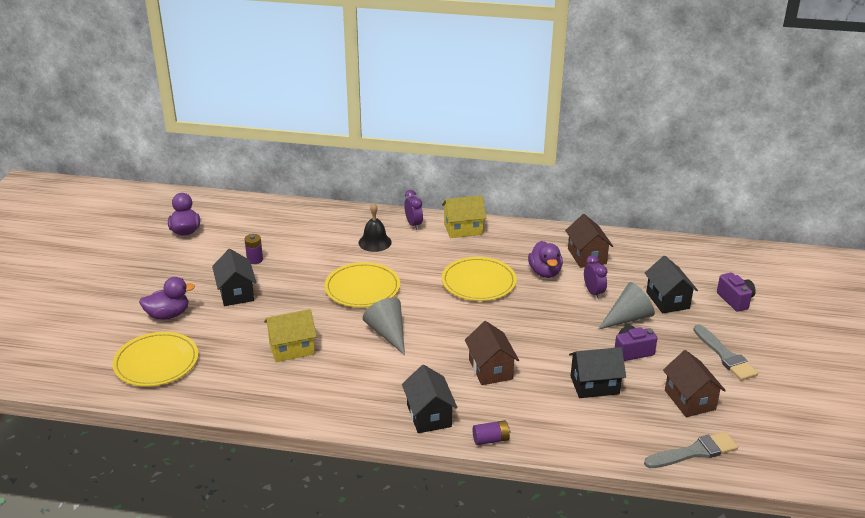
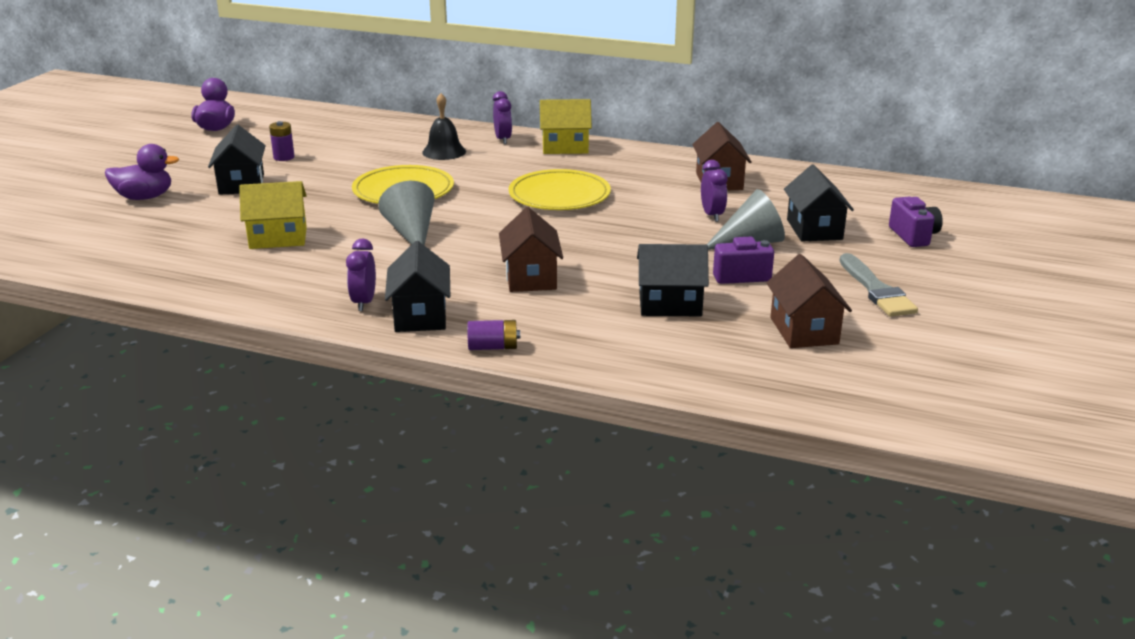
camera: 10 degrees right, 5 degrees down
(156, 362) = (100, 238): yellow plate -> none
(383, 407) = (364, 302): none -> purple clock
(545, 272) = (654, 192): purple duck -> none
(694, 452) = (787, 386): grey brush -> none

